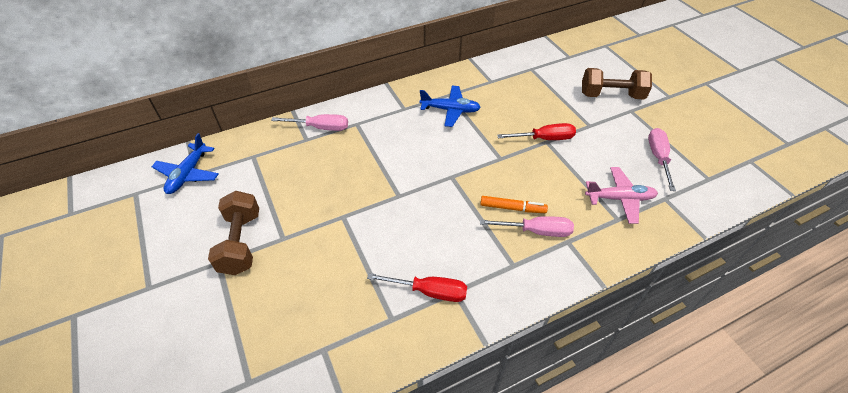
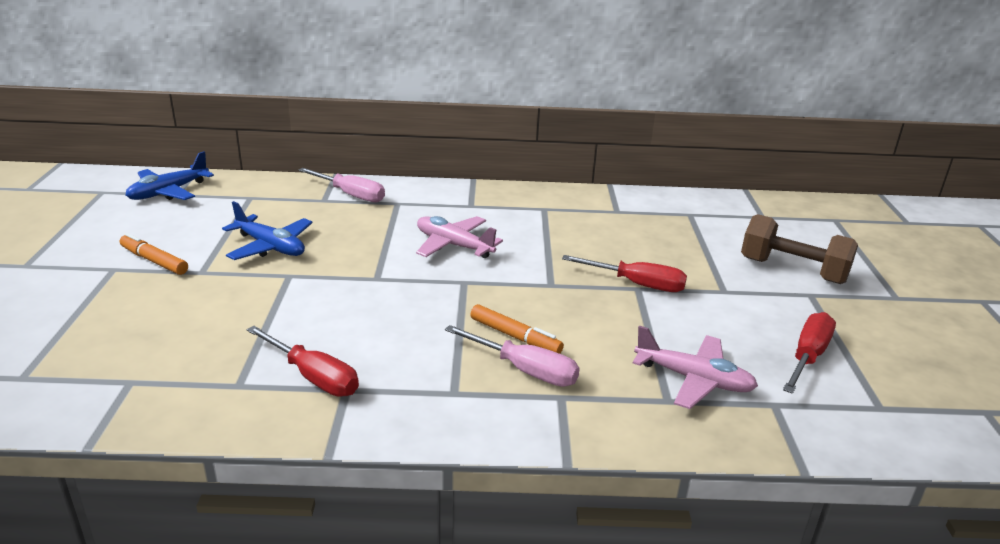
camera: 25 degrees right, 20 degrees down
(241, 243) = (154, 261): brown dumbbell -> orange marker
(422, 148) = (454, 245): none -> pink plane
(450, 110) = (530, 222): blue plane -> blue plane (270, 247)
(658, 157) = (808, 356): pink screwdriver -> red screwdriver

